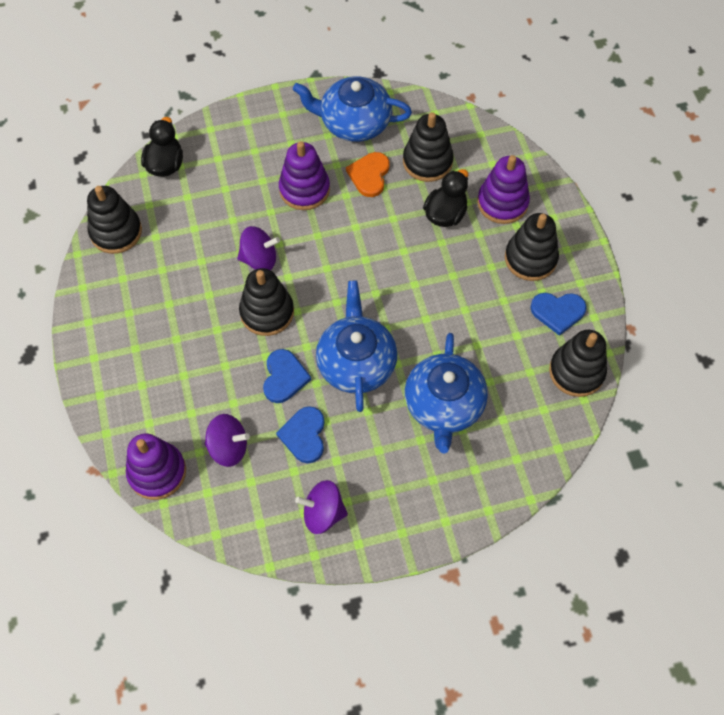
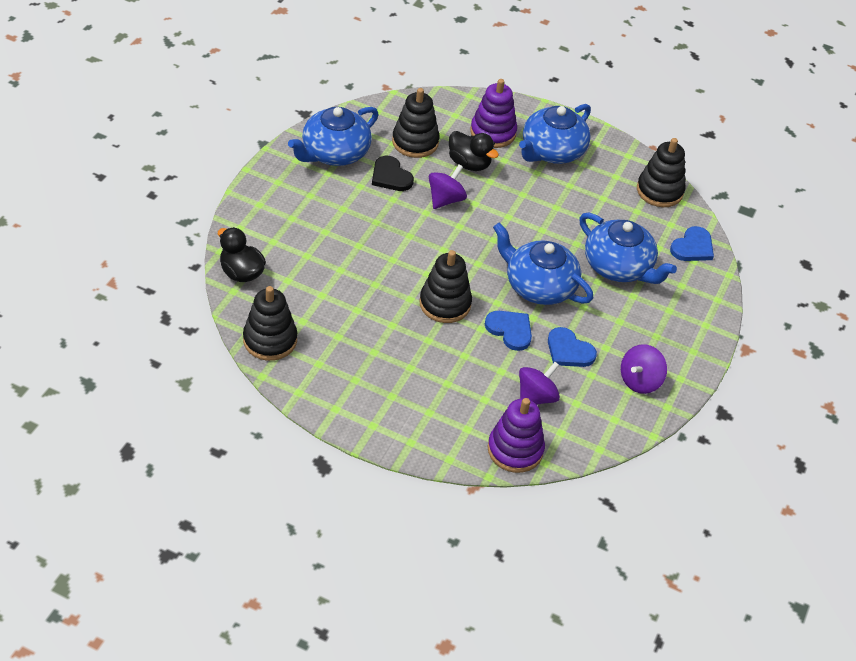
camera: 55 degrees left, 15 degrees down
(259, 259) = (394, 278): purple spinning top -> purple spinning top (445, 199)
(304, 189) = (361, 215): purple stacking toy -> none
(369, 175) = (390, 176): orange heart -> black heart
(445, 214) = (469, 164): black duck -> black duck turned 150 degrees clockwise
(530, 258) = (552, 151): black stacking toy -> blue teapot
(558, 312) = (606, 168): blue heart -> blue heart (693, 247)

